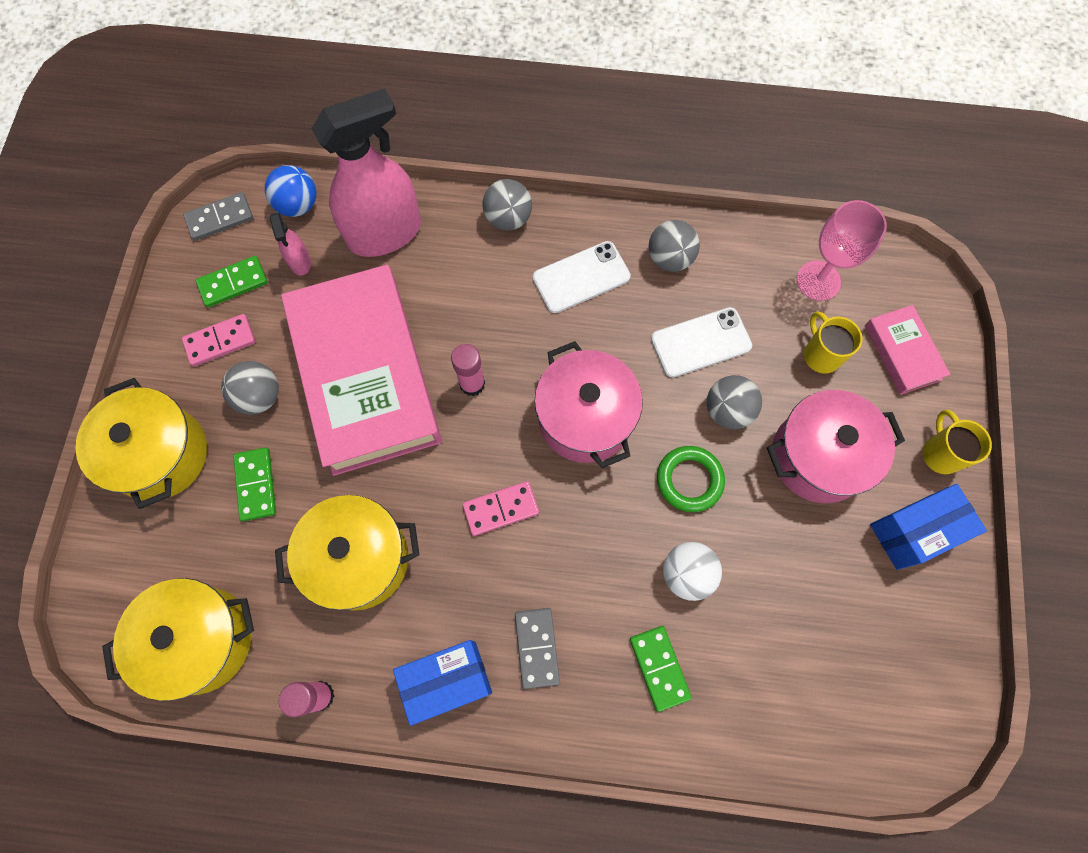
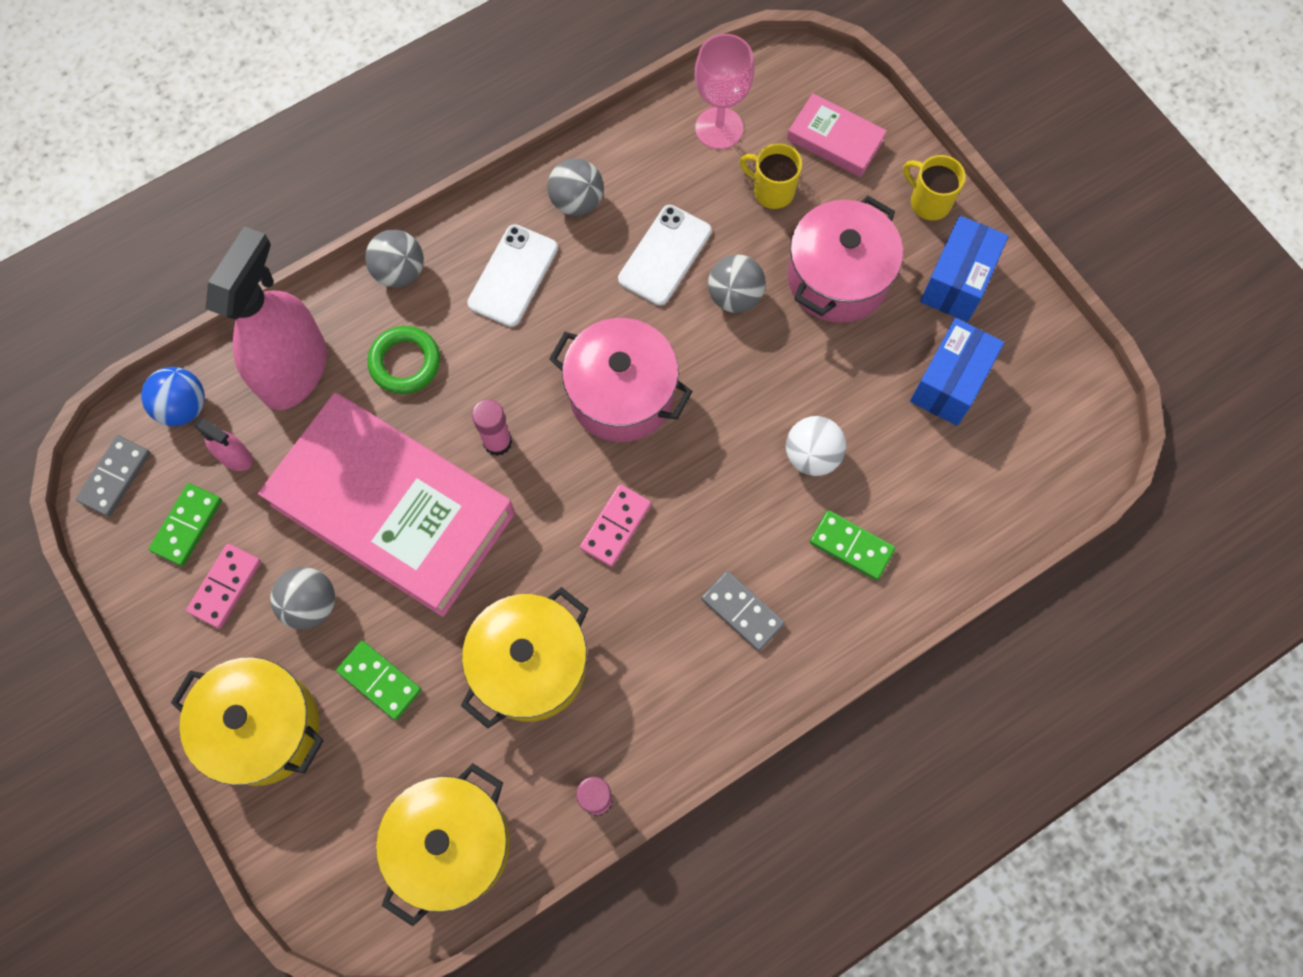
camera: 40 degrees left, 0 degrees up
(447, 680) = (692, 698): blue box -> blue box (949, 383)
(689, 480) = (751, 378): green ring -> green ring (405, 362)

